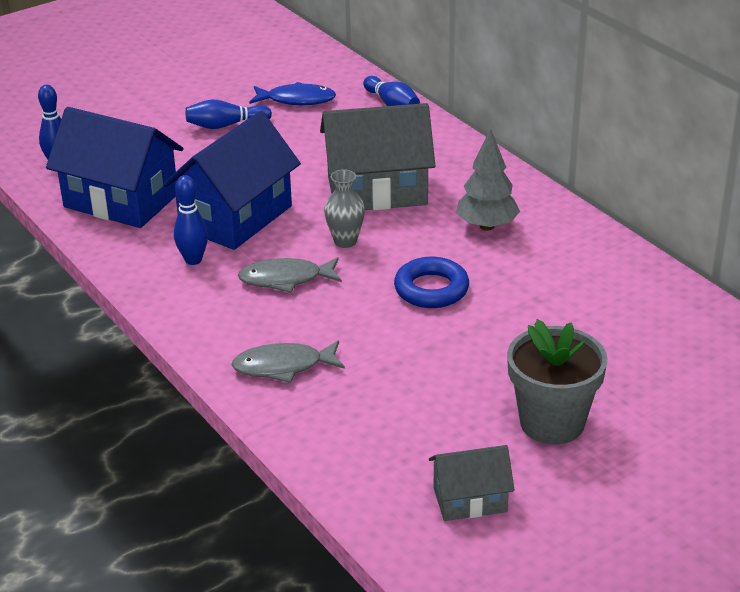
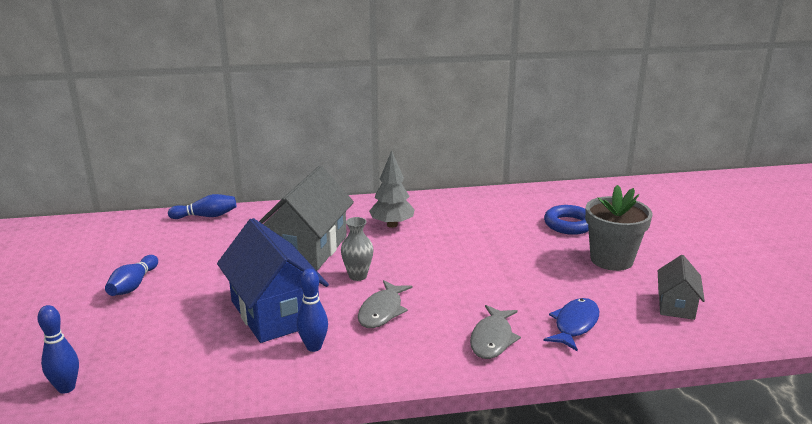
camera: 65 degrees left, 10 degrees down
(121, 201) = (179, 364): blue house -> none
(297, 100) = (143, 247): blue fish -> blue fish (574, 325)
(431, 289) = (445, 260): blue ring -> blue ring (569, 224)

